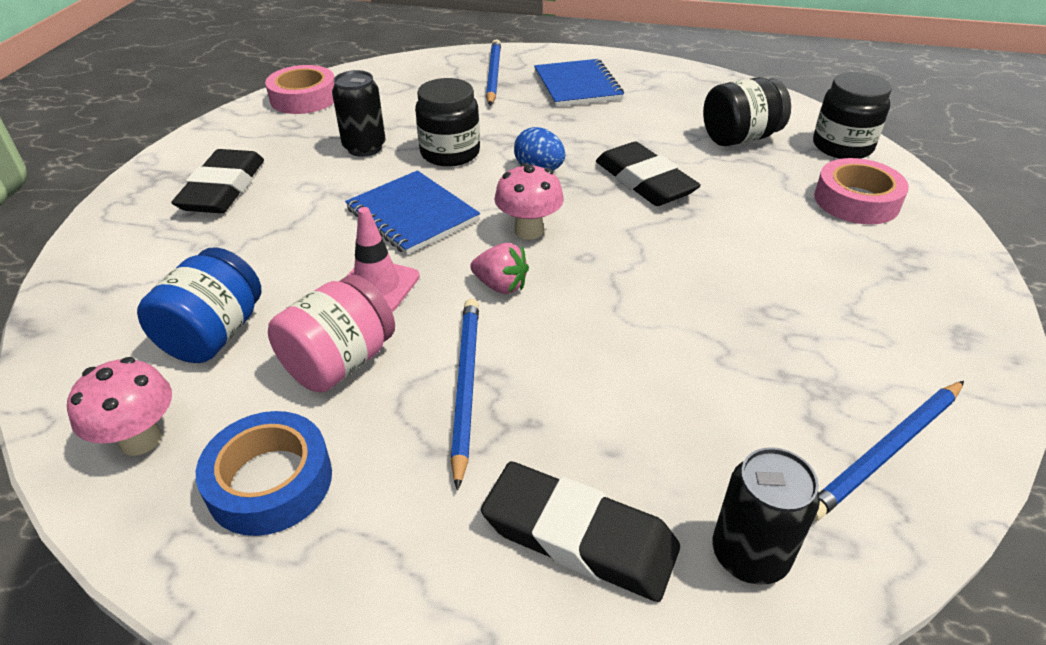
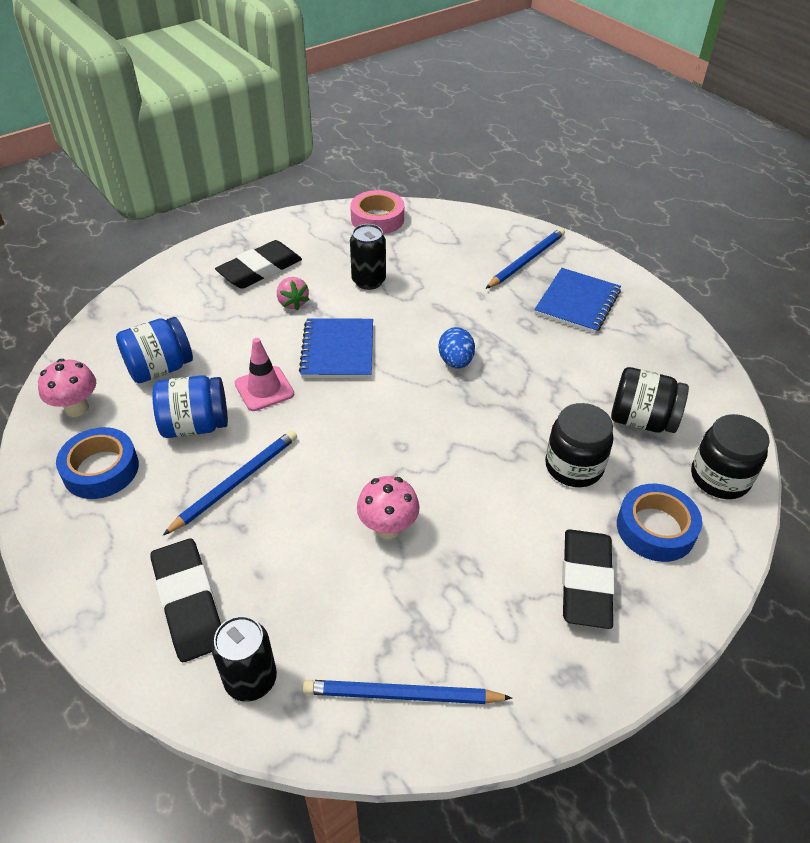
camera: 40 degrees right, 5 degrees up
(340, 363) = (195, 425): pink jar -> blue jar
(450, 153) = (415, 315): black jar -> black jar (573, 466)
(501, 286) = (327, 433): pink strawberry -> pink strawberry (293, 303)
(529, 230) = (391, 404): pink mushroom -> pink mushroom (388, 527)
(644, 181) = (515, 413): black eraser -> black eraser (585, 582)
(856, 201) = (655, 528): pink tape -> blue tape

